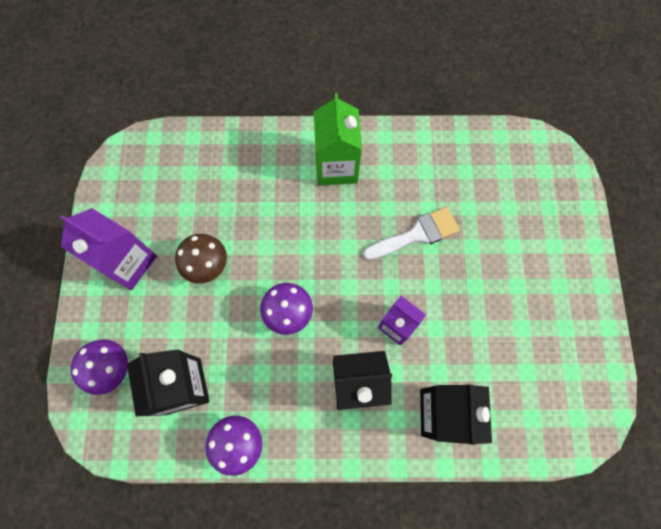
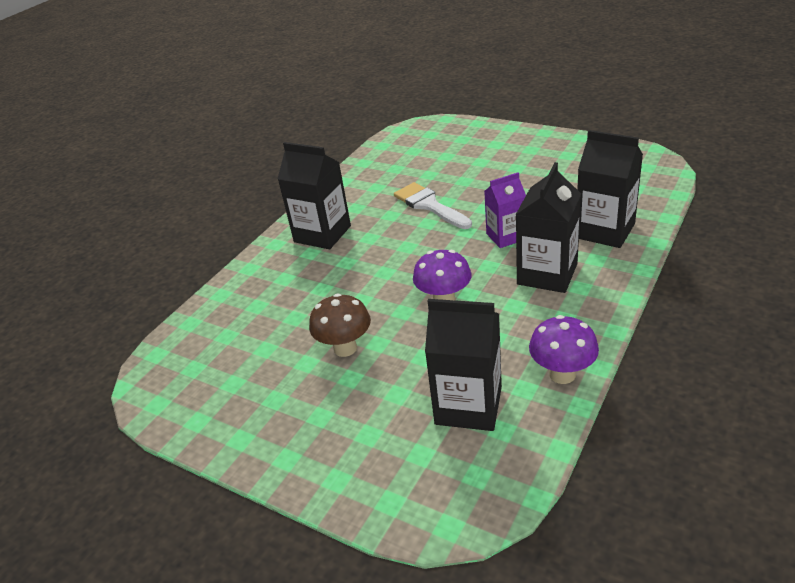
camera: 55 degrees left, 35 degrees down
(113, 369) = (404, 468): purple mushroom -> none
(128, 262) = (282, 417): purple carton -> none
(336, 166) = (322, 234): green carton -> black carton
(416, 234) = (429, 205): white brush -> white brush turned 45 degrees counterclockwise

